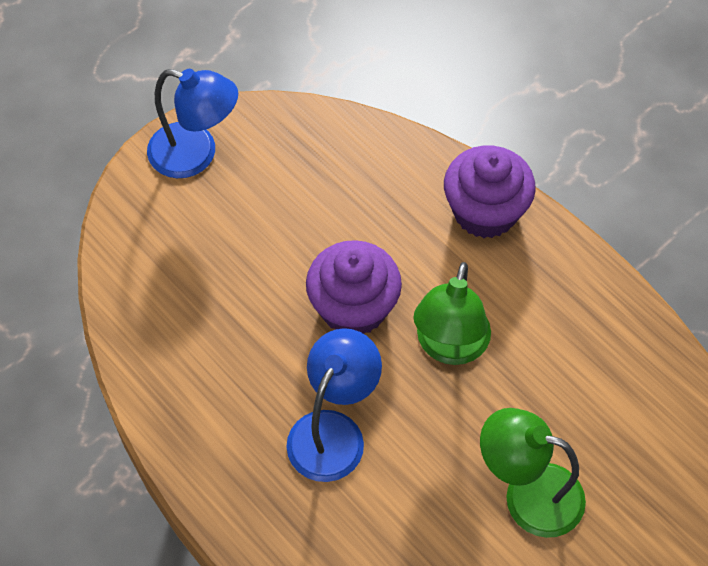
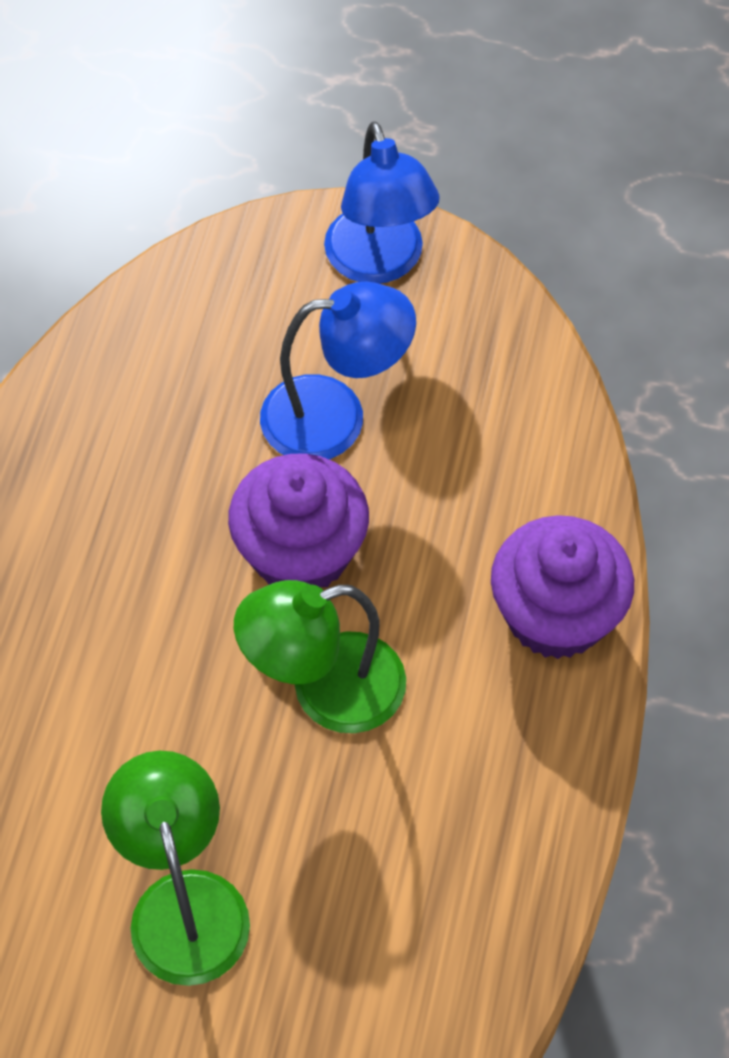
camera: 55 degrees right, 0 degrees up
(333, 431) = (118, 633): blue lamp -> blue lamp (335, 416)

